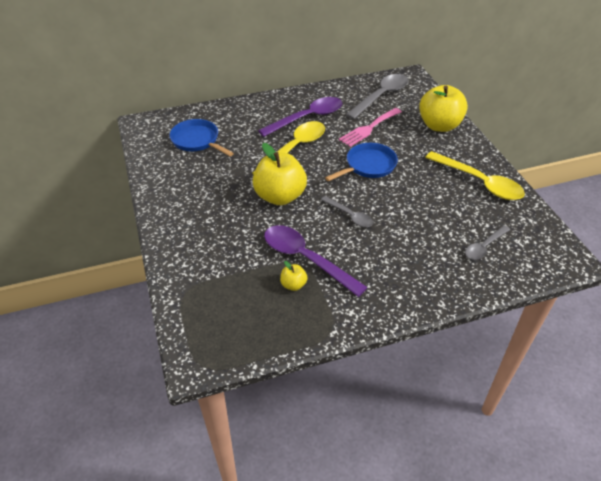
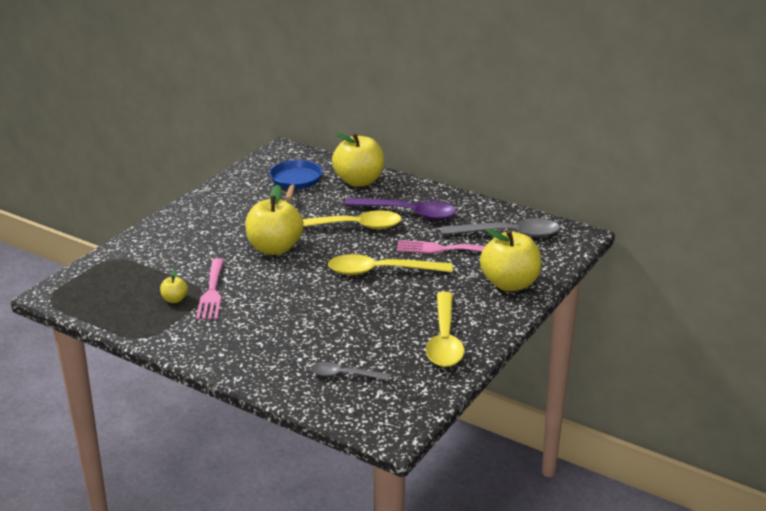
camera: 50 degrees right, 15 degrees down
(237, 115) = (359, 181): none -> yellow apple
(306, 259) = (212, 292): purple spoon -> pink fork
(350, 216) = (294, 290): grey spoon -> none
(368, 165) = (381, 271): blue pan -> yellow spoon

